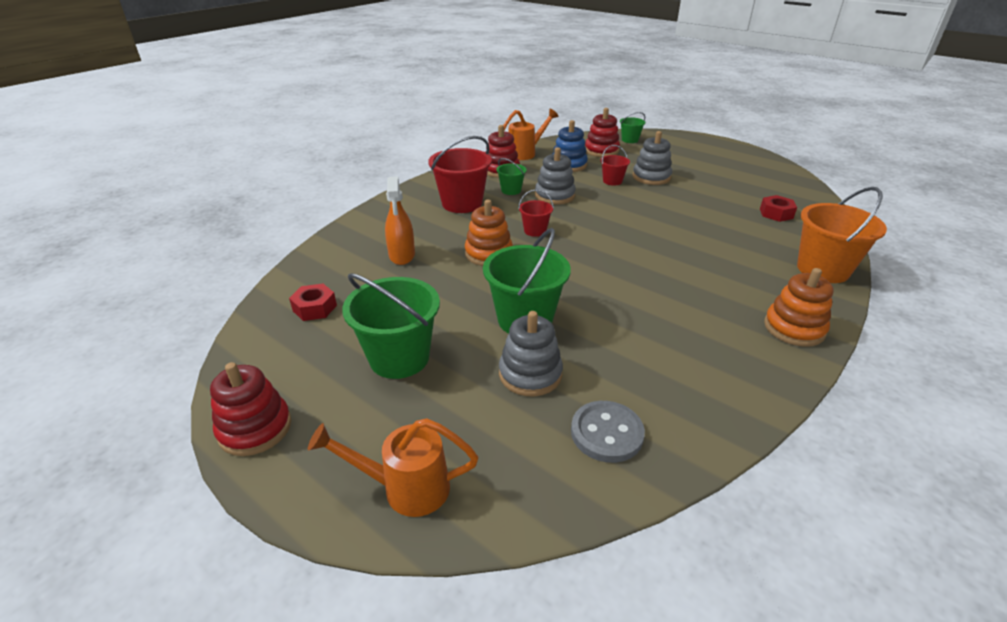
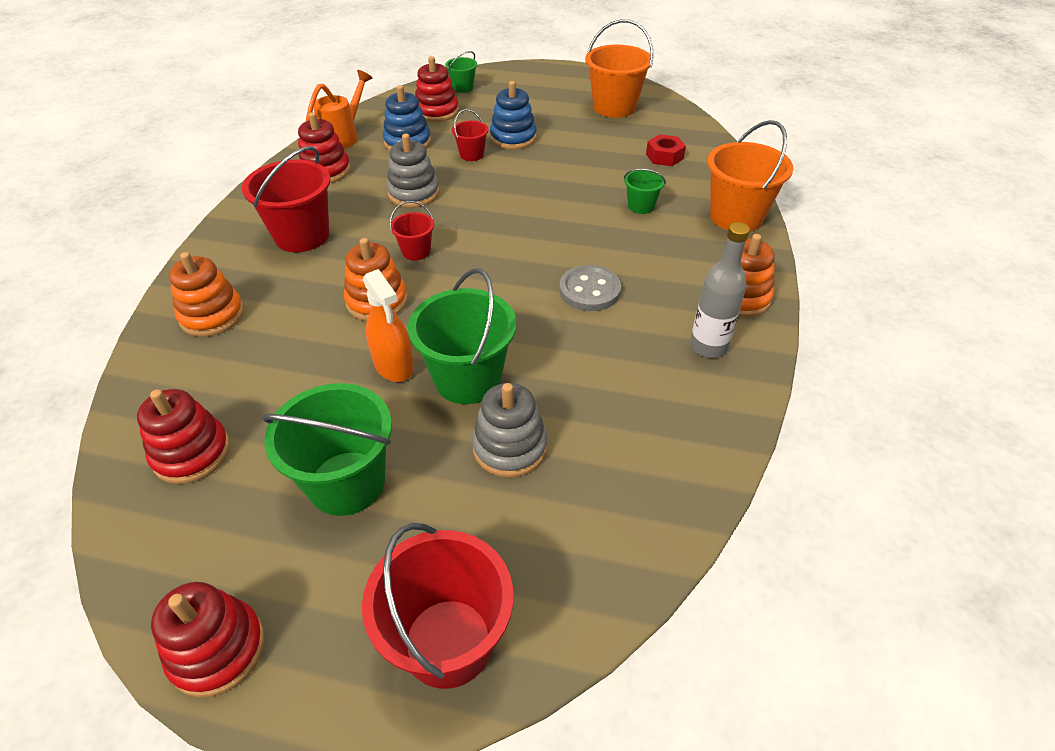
camera: 25 degrees left, 10 degrees up
(314, 308) = (191, 453): red nut -> red stacking toy
(377, 234) = (212, 315): none -> orange stacking toy
(402, 255) = (265, 337): orange spray bottle -> orange spray bottle (393, 365)
(405, 488) = (448, 642): orange watering can -> red bucket
(511, 190) = (355, 199): green bucket -> green bucket (641, 206)
(606, 433) = (622, 487): grey button -> grey button (589, 290)
(651, 177) = (513, 138): grey stacking toy -> blue stacking toy
(743, 356) = (708, 346): none -> grey bottle
(748, 173) = (614, 107): none -> orange bucket

